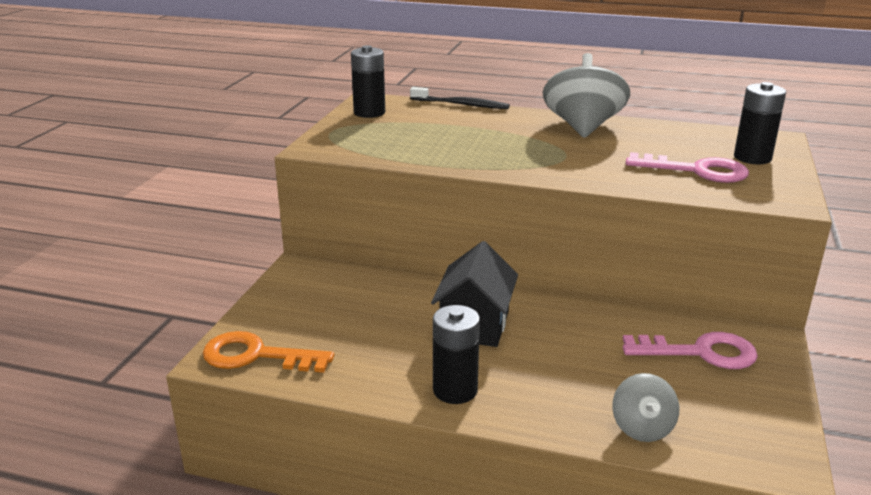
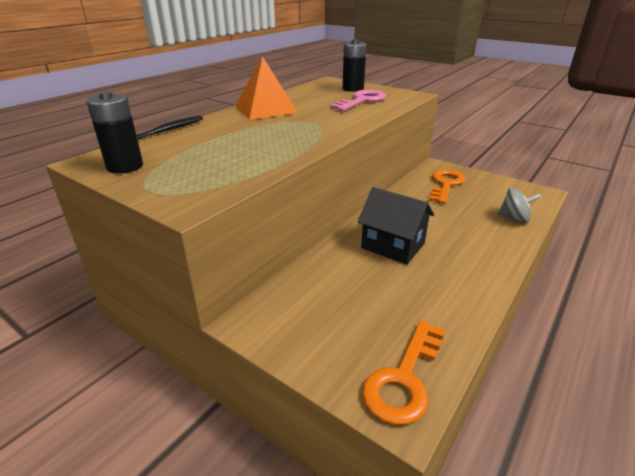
camera: 70 degrees left, 5 degrees up
(455, 390) = (474, 272): black battery -> none
(583, 127) = (265, 109): grey spinning top -> orange pyramid
(700, 352) = (445, 184): pink key -> orange key

